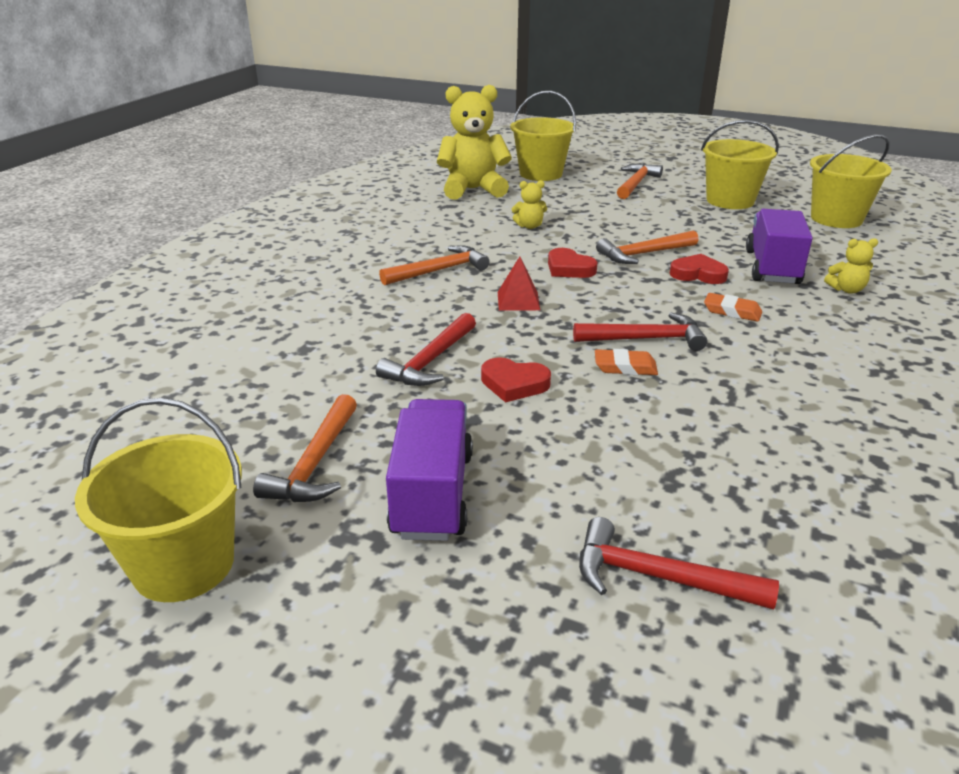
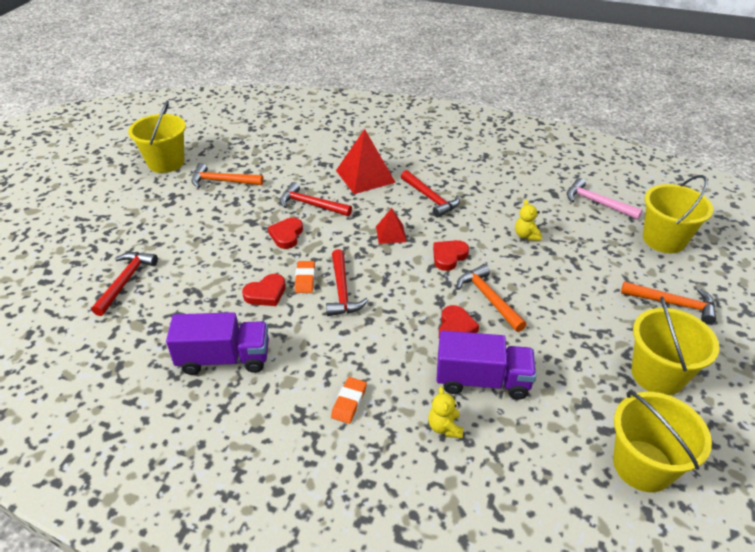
camera: 85 degrees right, 10 degrees up
(362, 313) = (365, 176): none -> red pyramid
(432, 494) = (195, 215): purple truck -> purple truck (224, 358)
(439, 270) = (430, 198): orange hammer -> red hammer
(473, 190) = (597, 203): yellow teddy bear -> pink hammer
(663, 401) = (266, 293): none -> red heart
(732, 311) = (389, 340): orange eraser -> orange eraser (349, 402)

